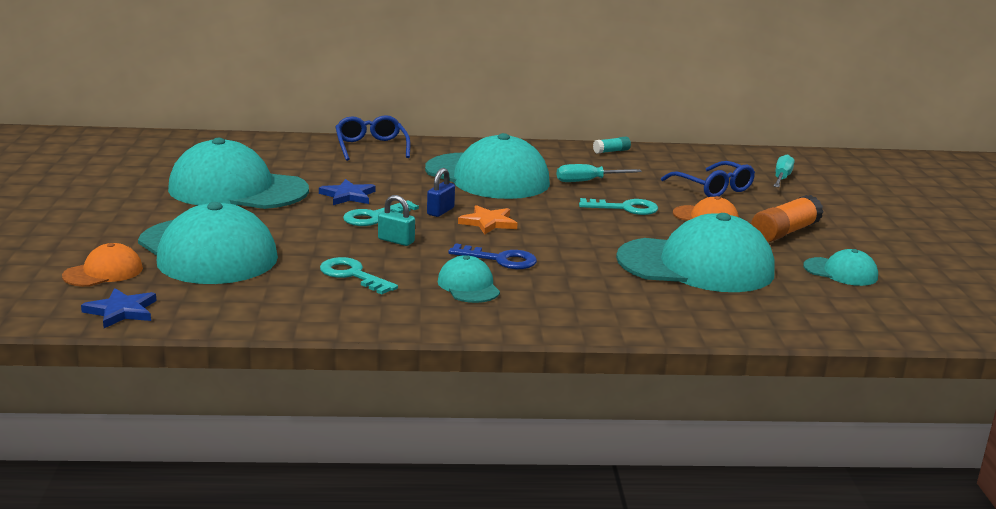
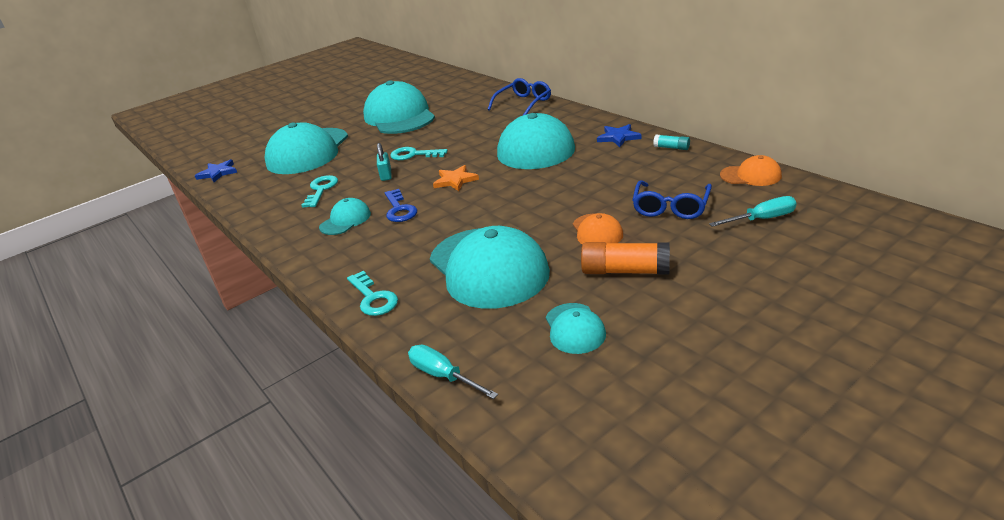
camera: 60 degrees right, 10 degrees up
(103, 272) = (257, 149): orange cap -> orange cap (751, 175)
(348, 196) = (434, 136): blue star -> blue star (618, 137)
(440, 211) = (451, 163): blue padlock -> none
(588, 181) = (590, 169): turquoise screwdriver -> turquoise screwdriver (443, 376)
(625, 208) = (560, 200): turquoise key -> turquoise key (373, 298)

